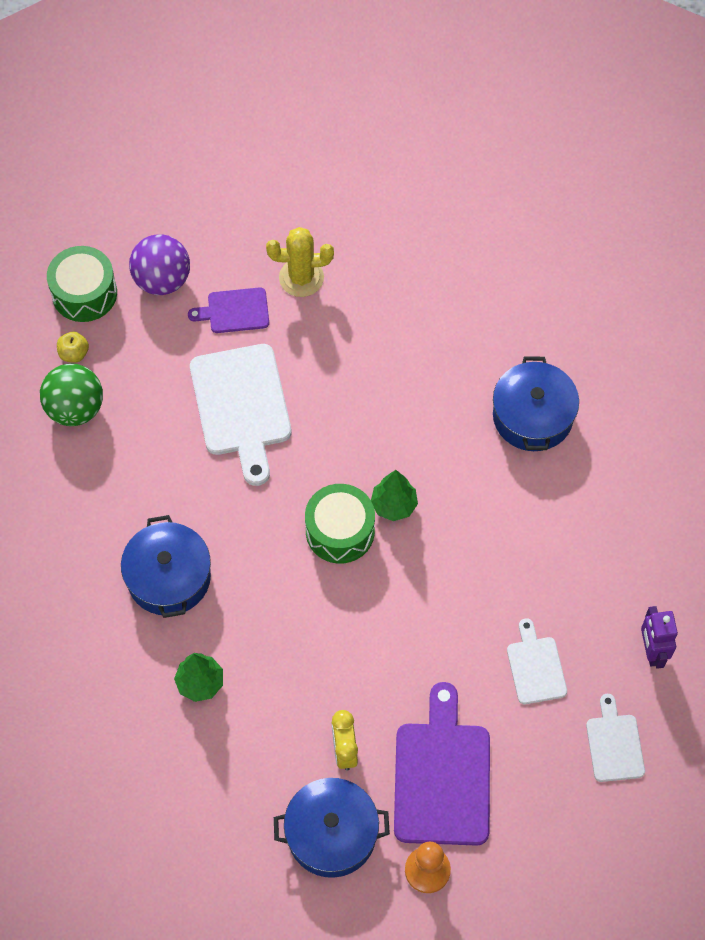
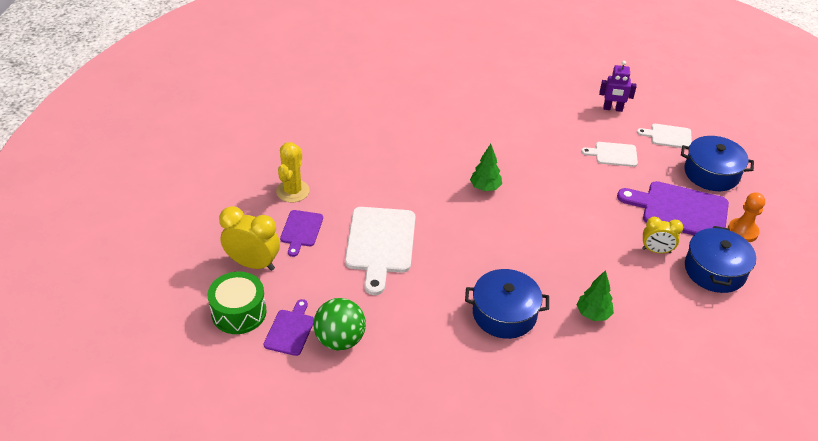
camera: 75 degrees left, 20 degrees down
(74, 354) = (290, 330): yellow apple -> purple cutting board
(162, 280) = (253, 264): purple ball -> yellow clock
(241, 406) = (380, 244): white cutting board -> white cutting board turned 90 degrees clockwise
(340, 531) = (496, 217): green drum -> none
(532, 416) = (445, 116): blue pot -> blue pot (711, 173)

